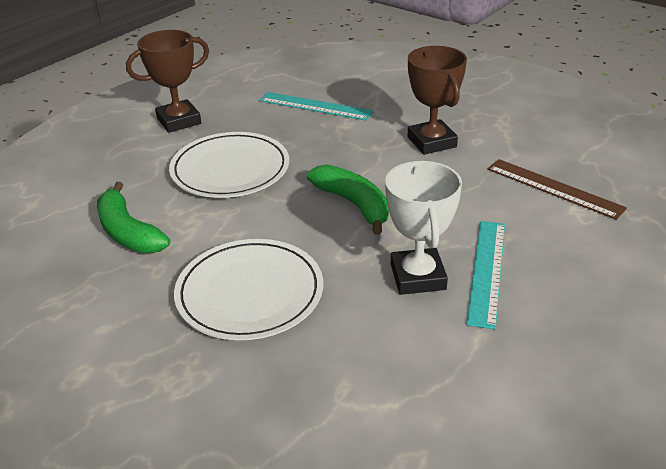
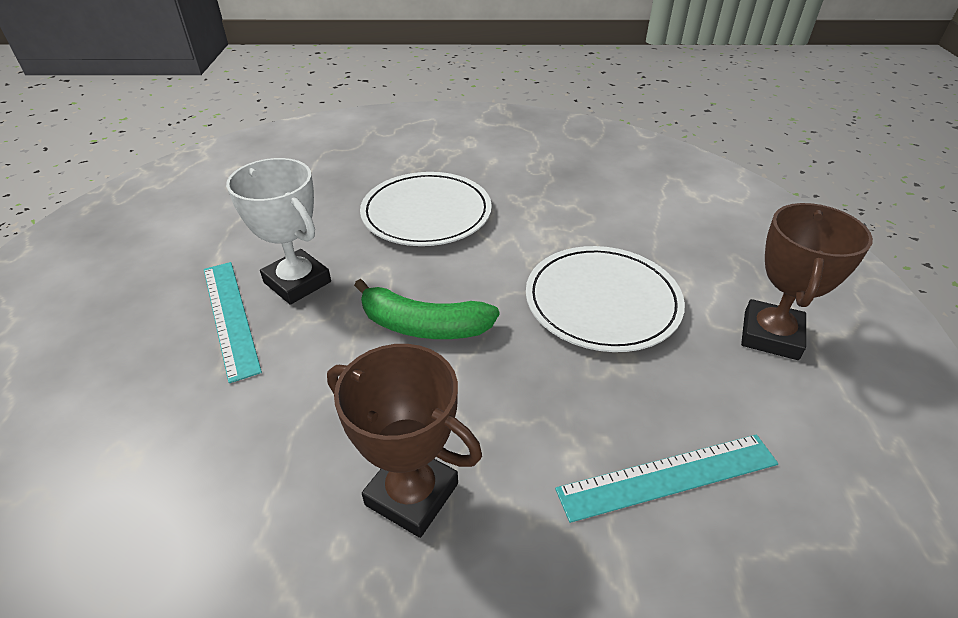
camera: 140 degrees right, 5 degrees up
(128, 232) = (582, 209): green banana -> none
(554, 188) = (170, 489): brown ruler -> none

